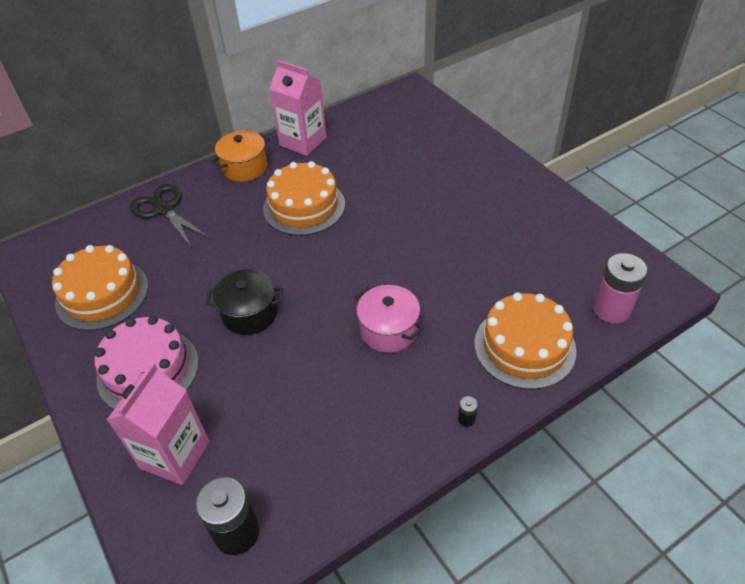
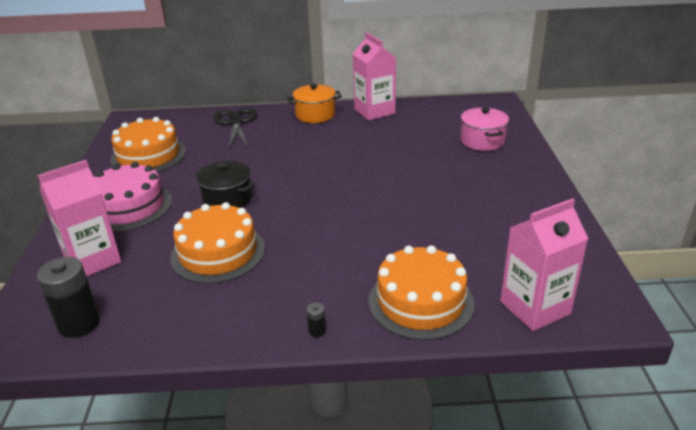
camera: 30 degrees right, 15 degrees down
(304, 206) = (334, 149): orange cake -> orange cake (218, 253)
(389, 330) = (317, 246): pink pot -> pink pot (482, 141)
(611, 309) = (535, 308): pink battery -> pink carton

